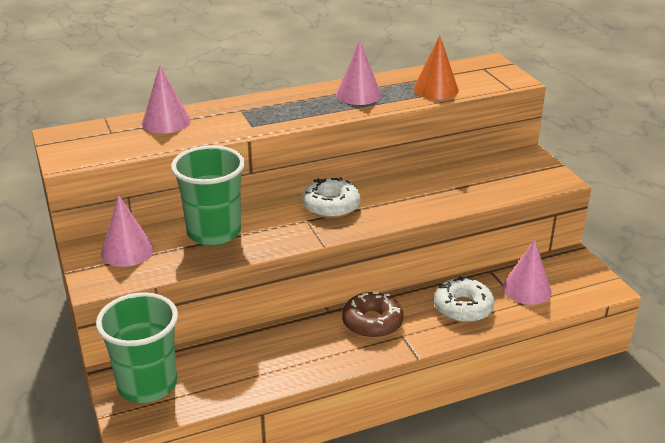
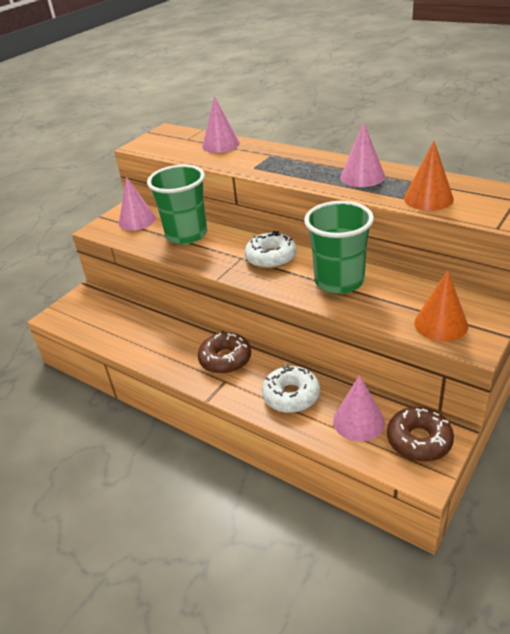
camera: 60 degrees right, 5 degrees up
(147, 385) = (86, 306): green cup -> green cup (339, 281)
(522, 179) = (441, 324): none -> orange cone
(572, 273) = (419, 440): none -> brown donut

